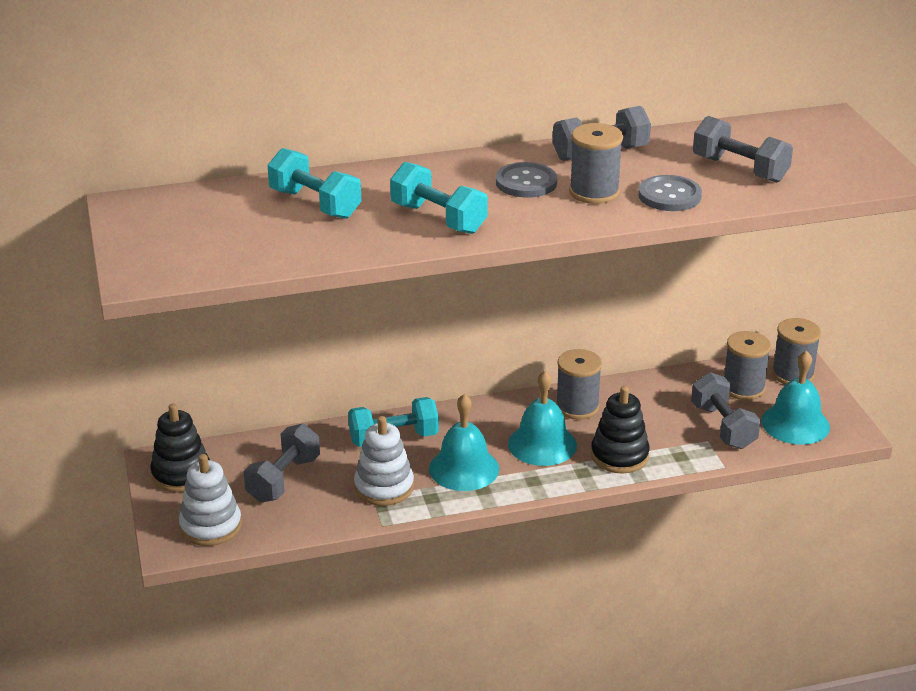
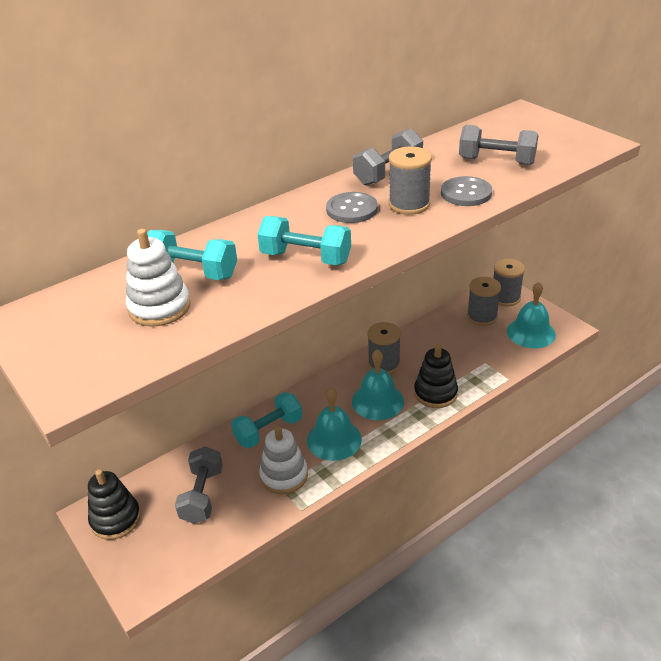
camera: 20 degrees left, 5 degrees up
(211, 526) = (163, 560): white stacking toy -> white stacking toy (159, 307)
(723, 426) = (488, 349): grey dumbbell -> none

